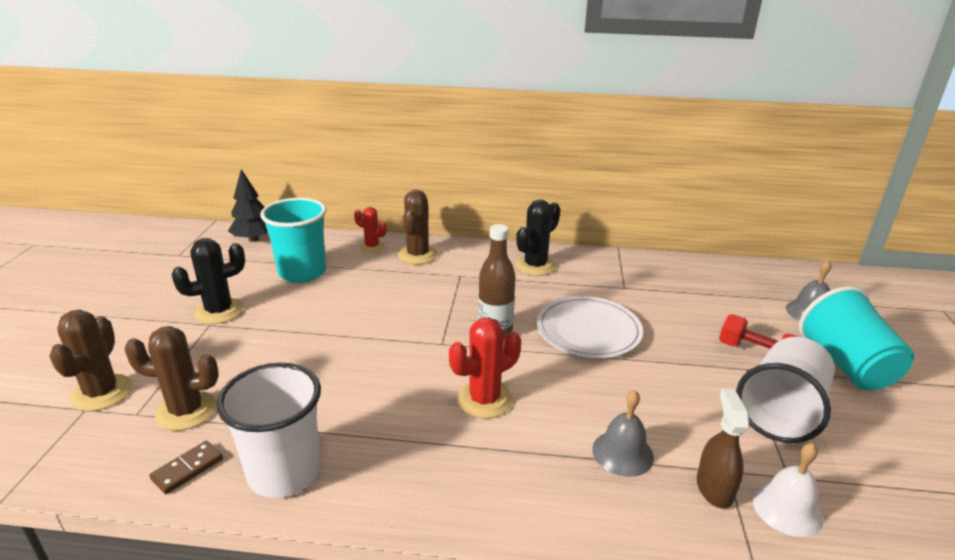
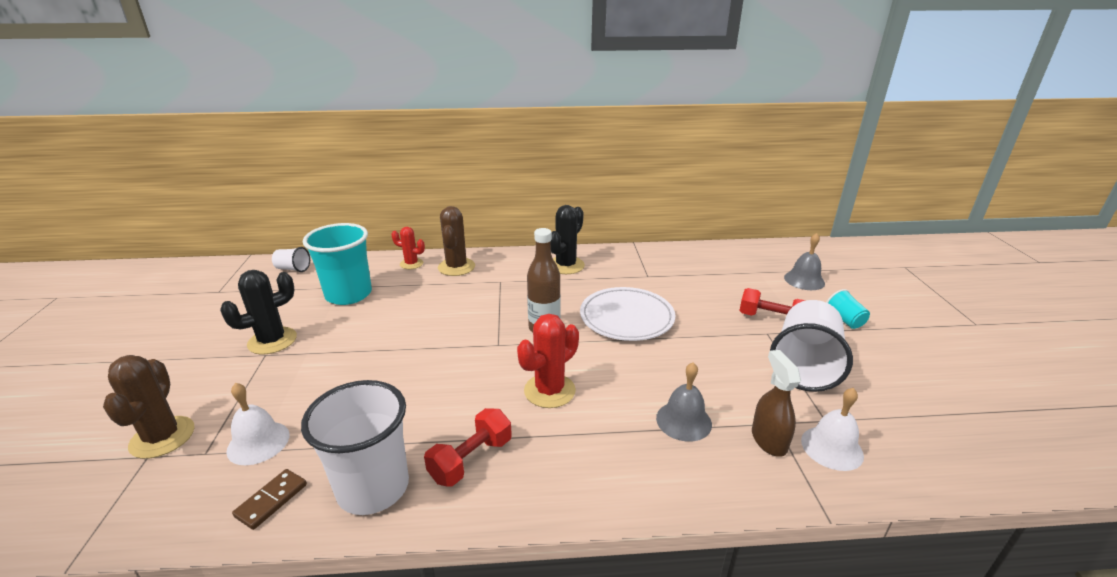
camera: 10 degrees left, 0 degrees up
(186, 411) = (258, 442): brown cactus -> white bell
(253, 239) = (293, 269): black tree -> white cup
(386, 459) = (471, 459): none -> red dumbbell
(846, 365) = (844, 320): turquoise cup -> turquoise cup, size x0.47

